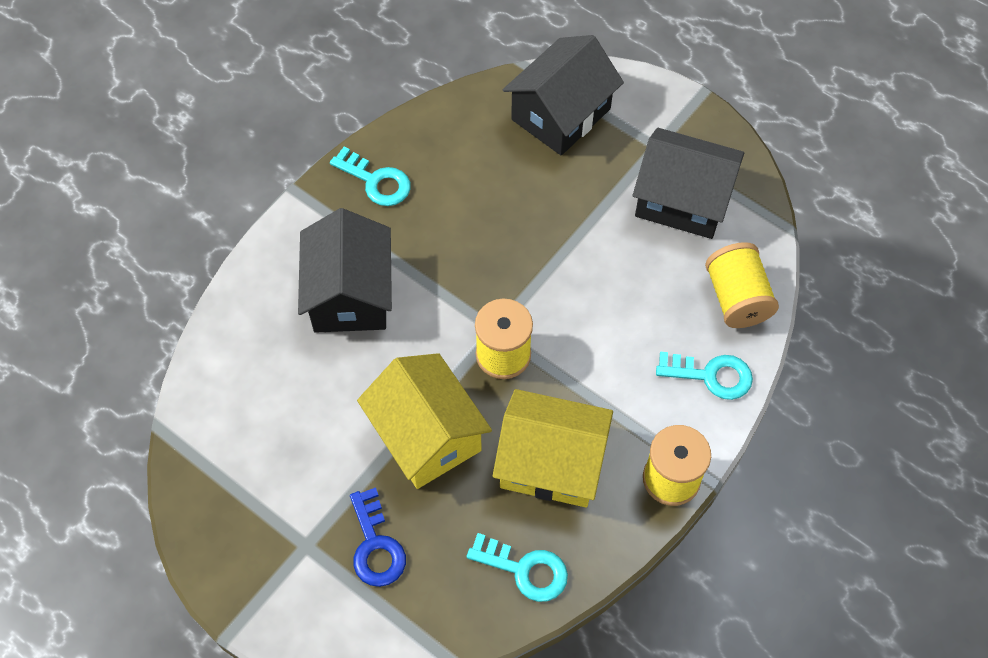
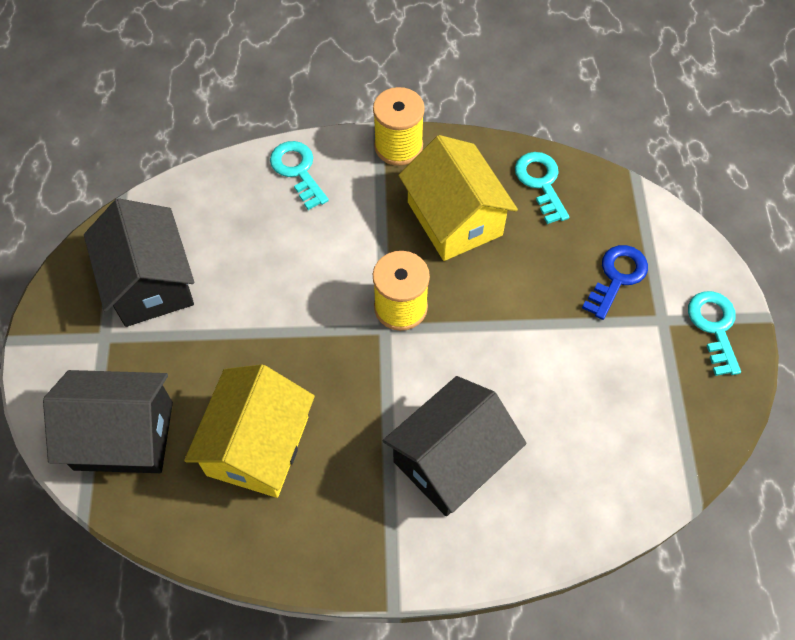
camera: 130 degrees left, 0 degrees up
(376, 181) = (323, 535): turquoise key -> turquoise key (714, 327)
(426, 435) = (511, 308): yellow house -> yellow house (258, 446)
(736, 298) = (217, 193): yellow spool -> none

